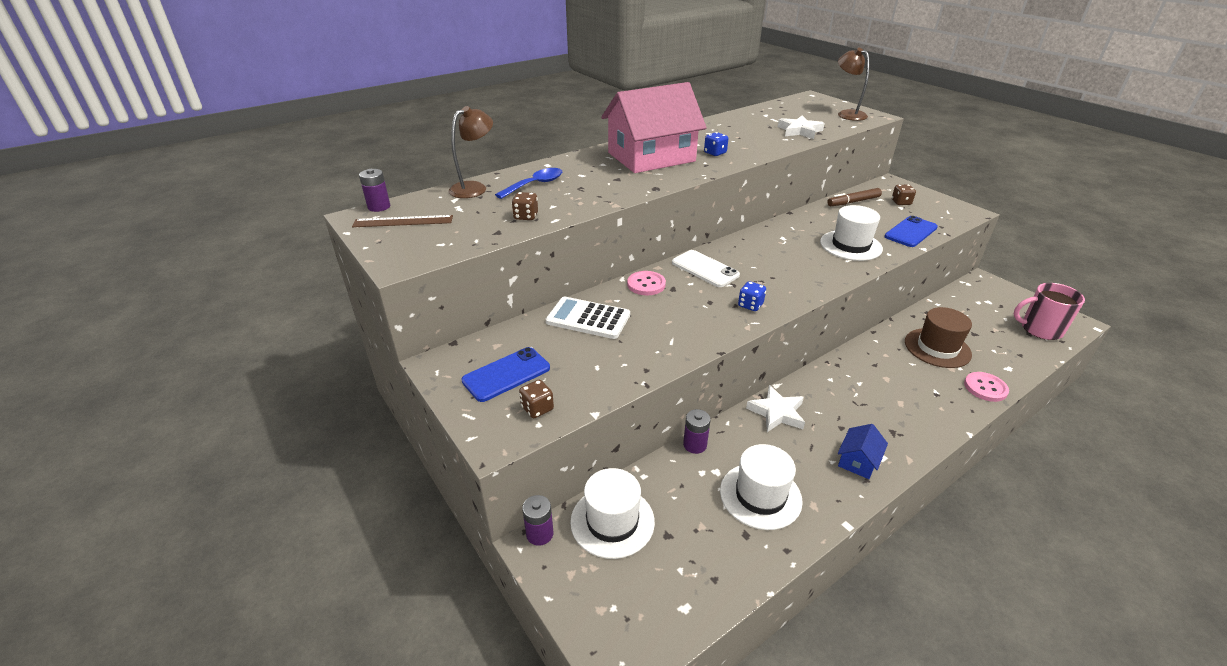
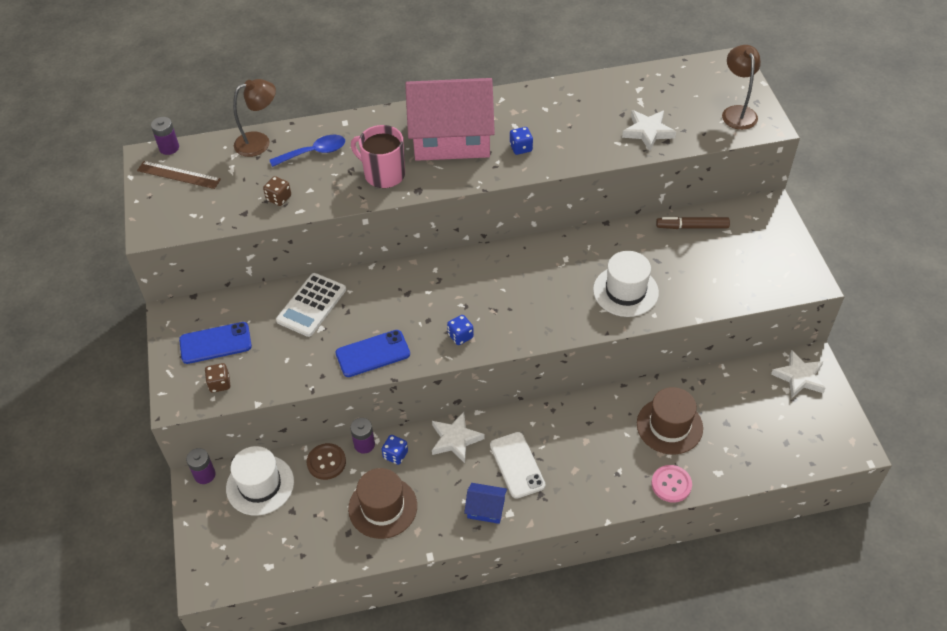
camera: 25 degrees right, 15 degrees up
(588, 319) = (311, 305): white calculator -> white calculator turned 105 degrees counterclockwise
(646, 284) = (387, 280): pink button -> none
(669, 474) = (326, 462): none -> brown button
(705, 269) = (455, 277): white phone -> white phone (517, 465)
(732, 444) = (395, 455): none -> blue dice
(760, 495) = (382, 507): white hat -> brown hat
(858, 461) = (486, 508): blue house -> blue house turned 45 degrees clockwise
(901, 202) = (746, 244): brown dice -> none
(910, 232) = (709, 292): blue phone -> blue phone (373, 354)
(987, 292) = (799, 377): none -> white star
(1040, 329) = (804, 442): pink mug -> pink mug (383, 174)

